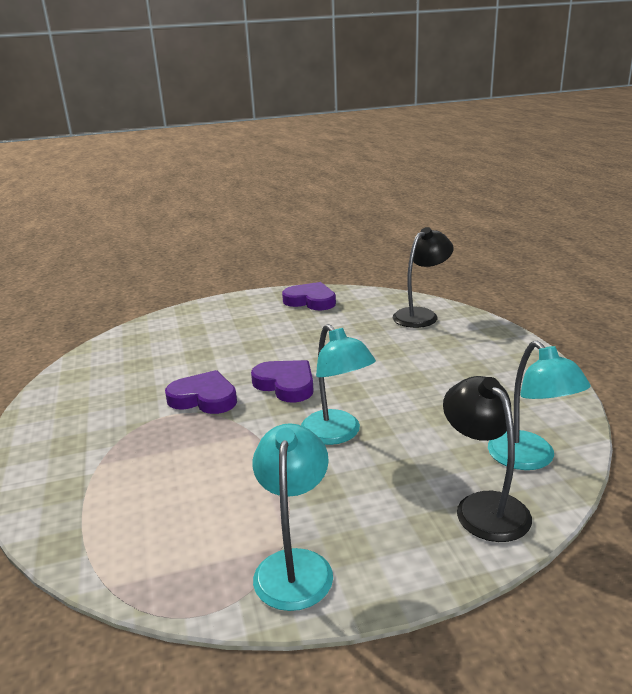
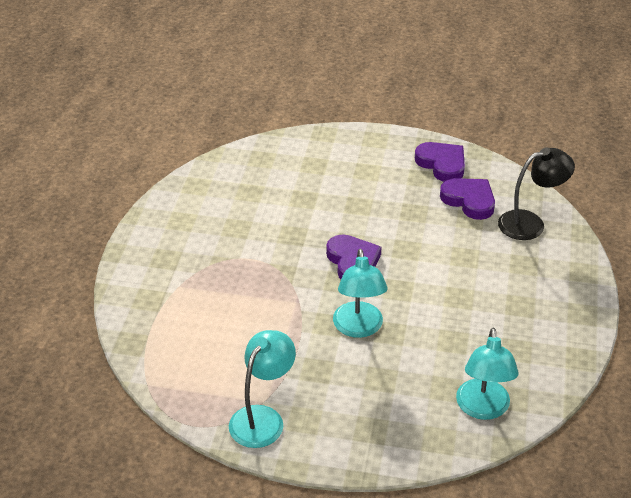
camera: 25 degrees right, 15 degrees up
(204, 398) = (281, 251): purple heart -> purple heart (469, 200)
(484, 506) = (415, 430): black lamp -> none

